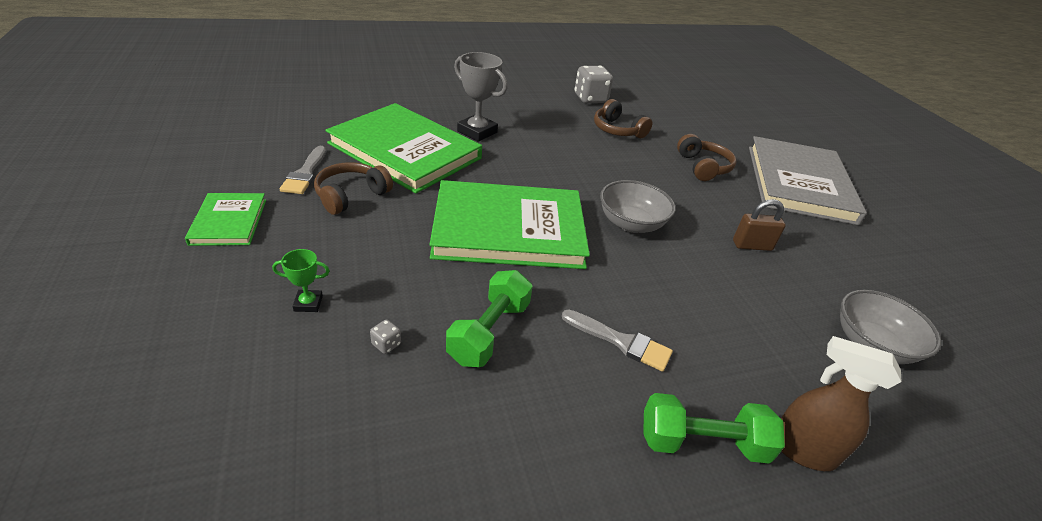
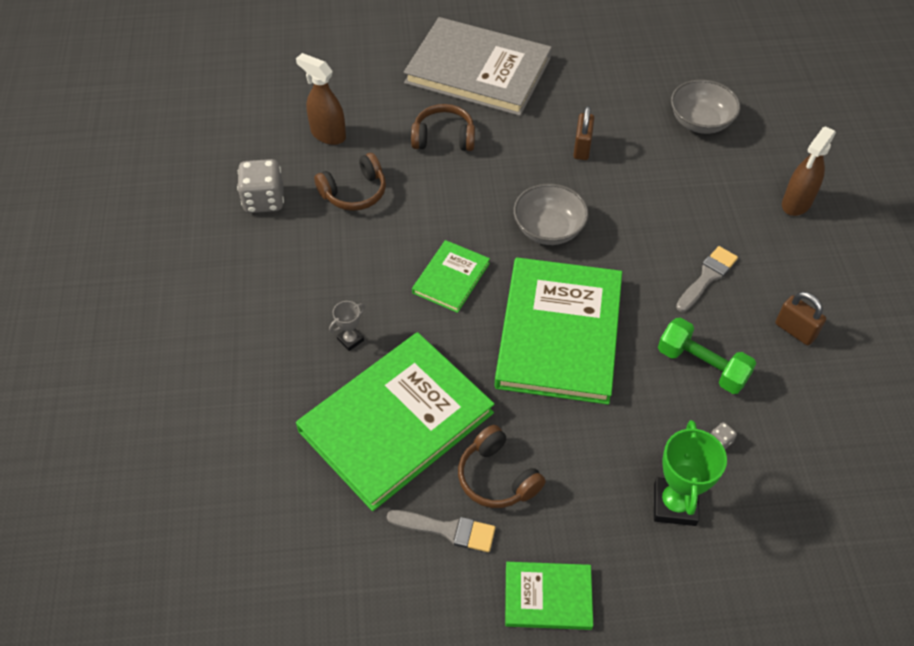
camera: 75 degrees left, 15 degrees up
(308, 303) = (674, 504): green trophy -> green trophy, size x1.95
(477, 132) = (350, 340): grey trophy -> grey trophy, size x0.51
(551, 172) = (451, 278): none -> green book
(566, 433) = (795, 330): none -> brown padlock
(667, 119) = (328, 134): none -> brown spray bottle
(702, 443) = (796, 255): green dumbbell -> none

